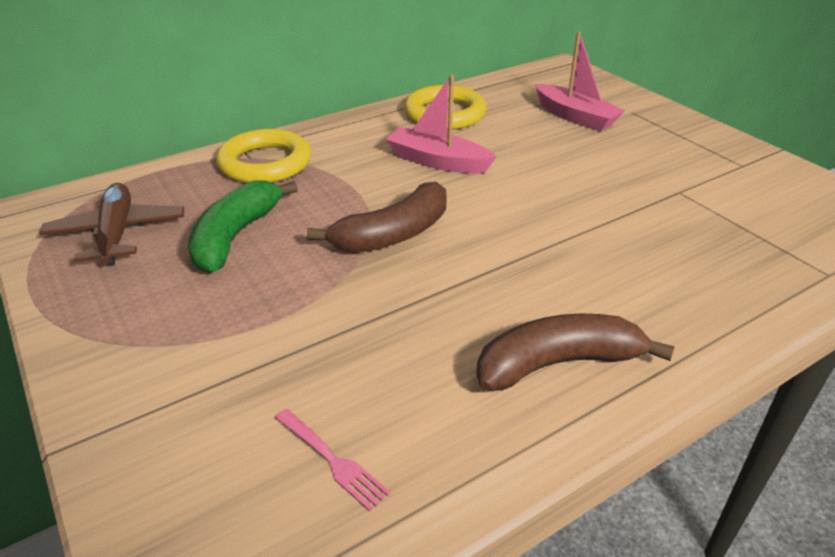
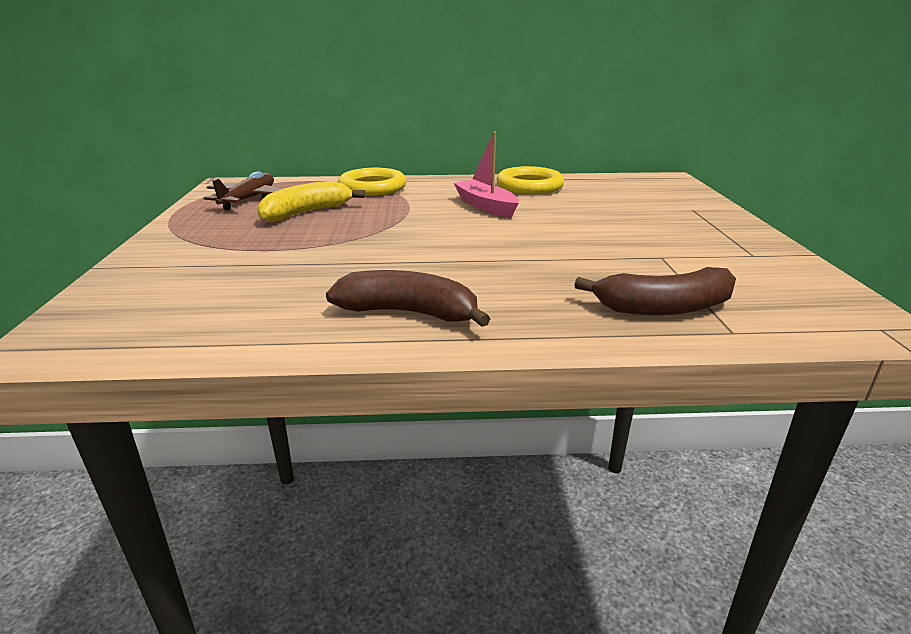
camera: 30 degrees right, 10 degrees down
(235, 236) = (306, 213): green banana -> yellow banana
(332, 460) = (207, 310): pink fork -> none
(393, 234) = (399, 231): brown banana -> brown banana (664, 308)
(575, 117) = (634, 204): pink boat -> none

